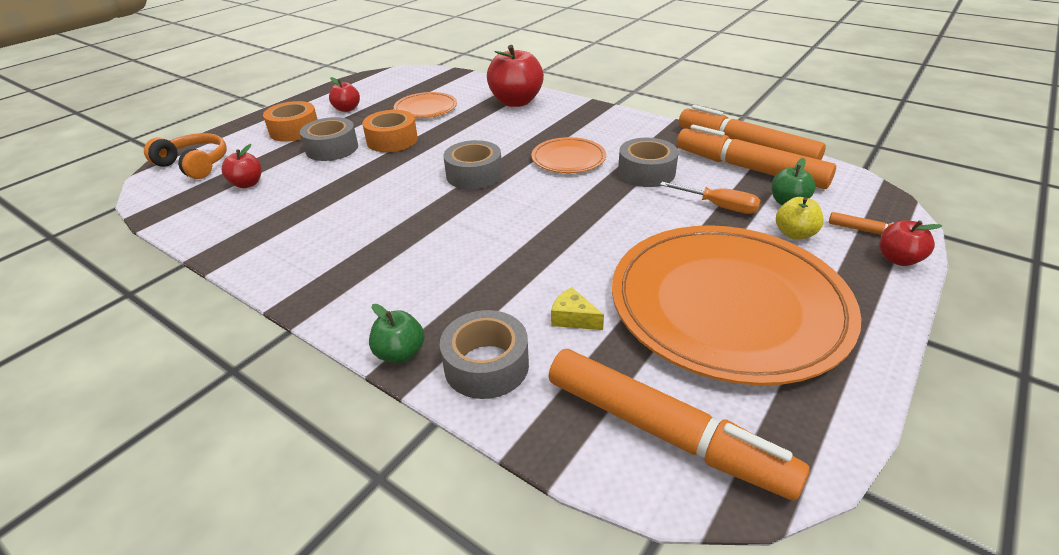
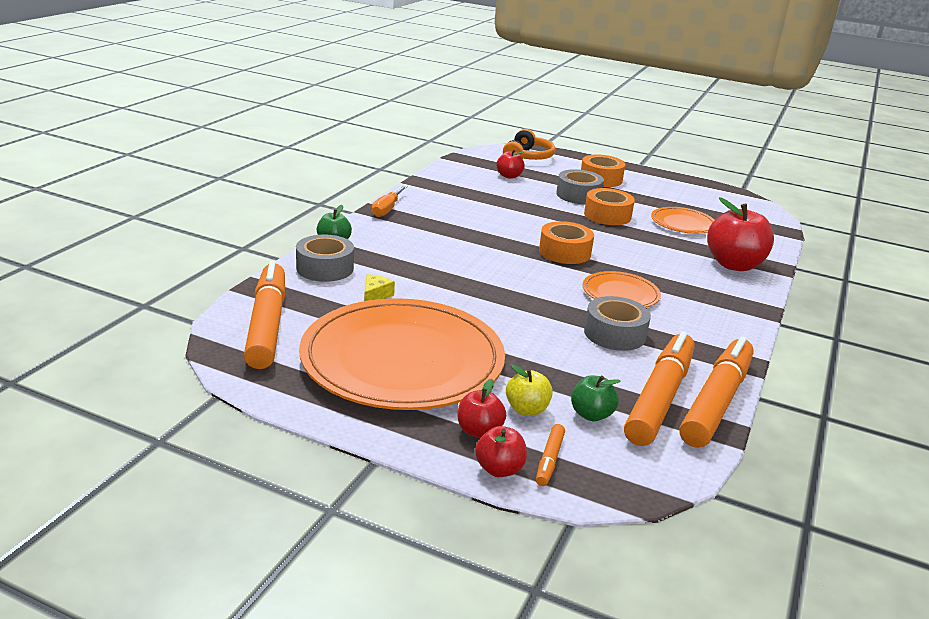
camera: 75 degrees right, 10 degrees down
(347, 109) = (655, 192): red apple -> red apple (479, 431)
(474, 175) = (564, 252): grey tape -> orange tape
(664, 432) = (267, 325): orange marker -> orange marker turned 150 degrees clockwise
(719, 206) = (563, 370): orange screwdriver -> orange screwdriver (387, 209)

